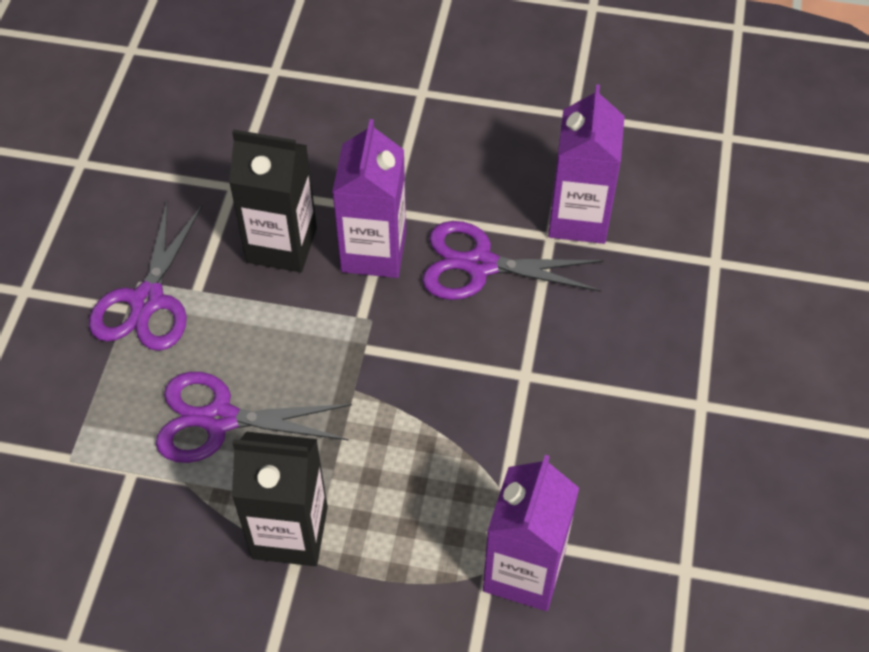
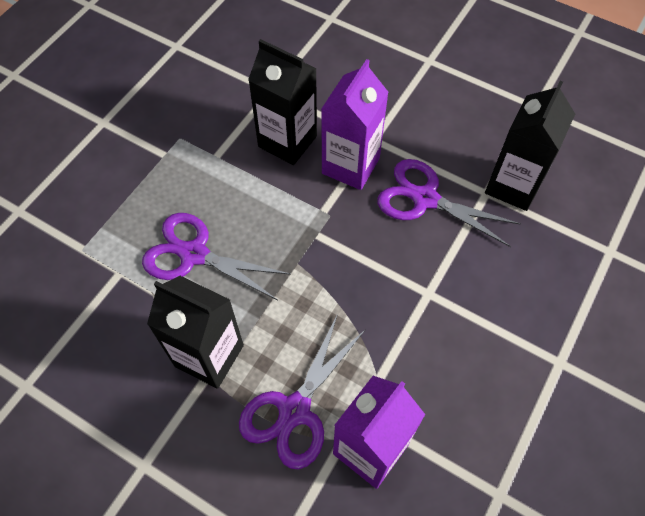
camera: 20 degrees right, 5 degrees up
(147, 301) = (180, 154): purple scissors -> purple scissors (295, 410)
(578, 218) = (513, 186): purple carton -> black carton

